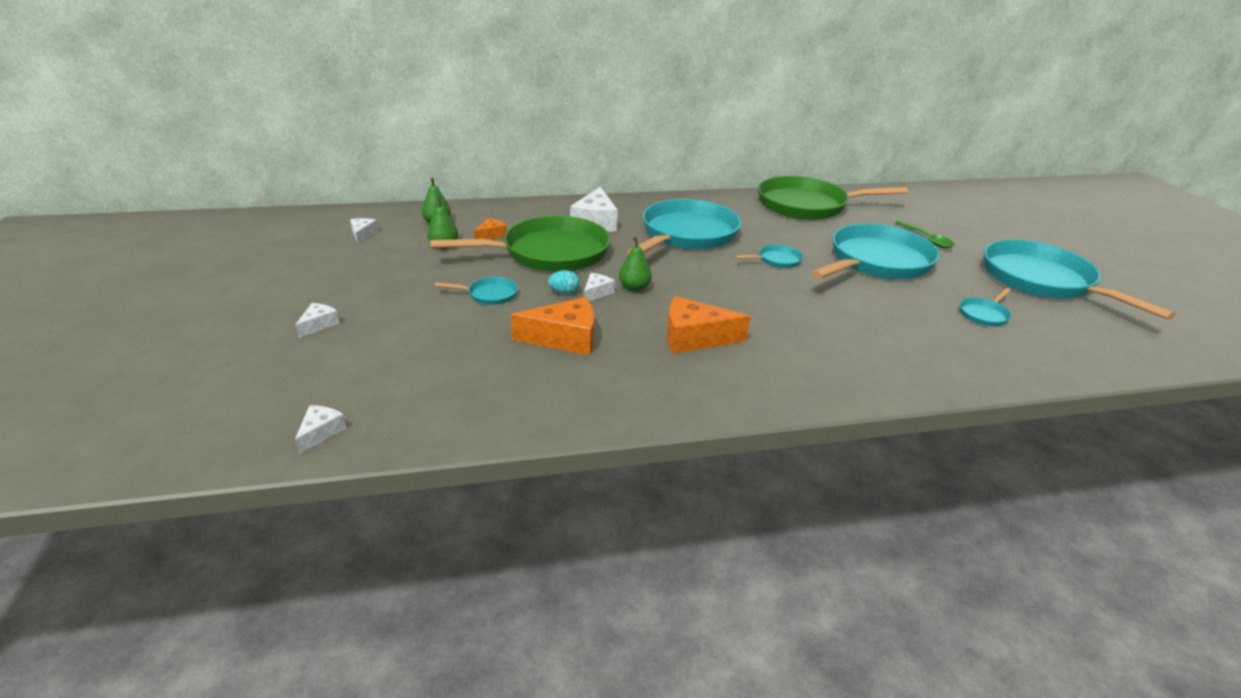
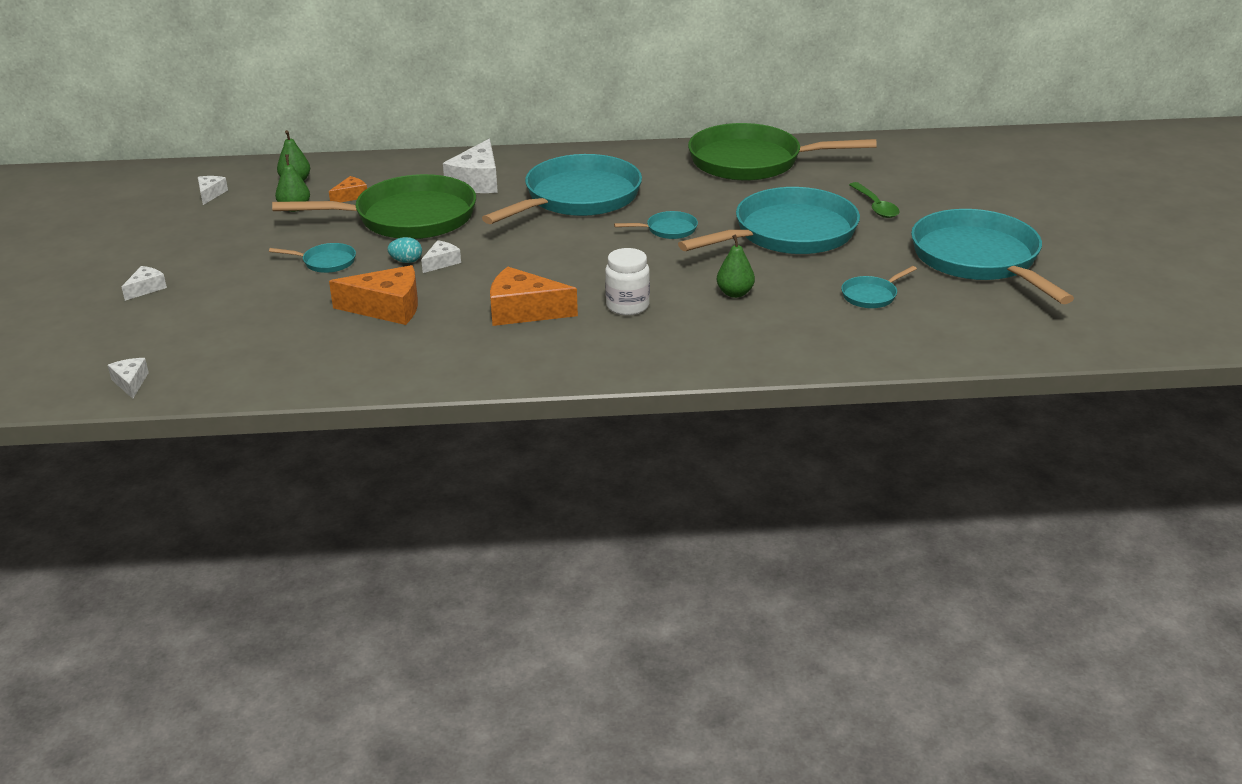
camera: 10 degrees right, 0 degrees up
(320, 432) = (130, 382): white cheese -> white cheese turned 45 degrees counterclockwise
(634, 288) = (485, 258): green pear -> green pear (735, 293)
(785, 330) = (627, 306): none -> white jar

